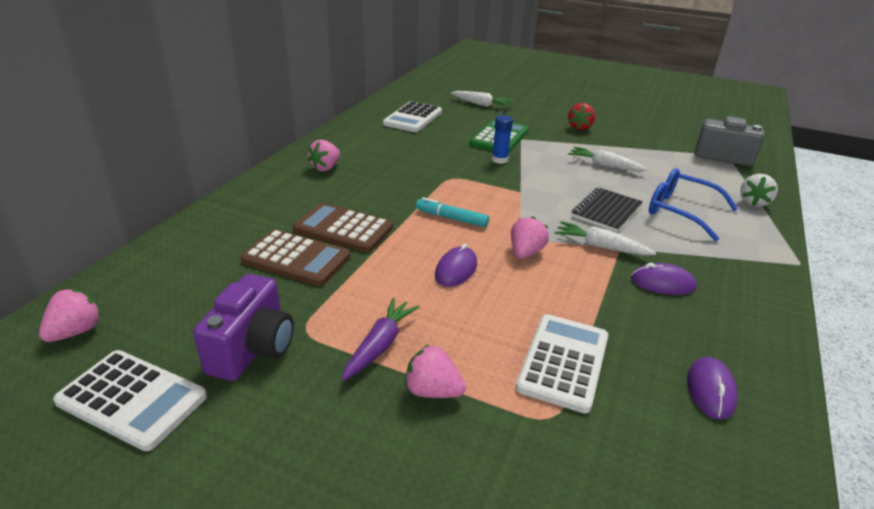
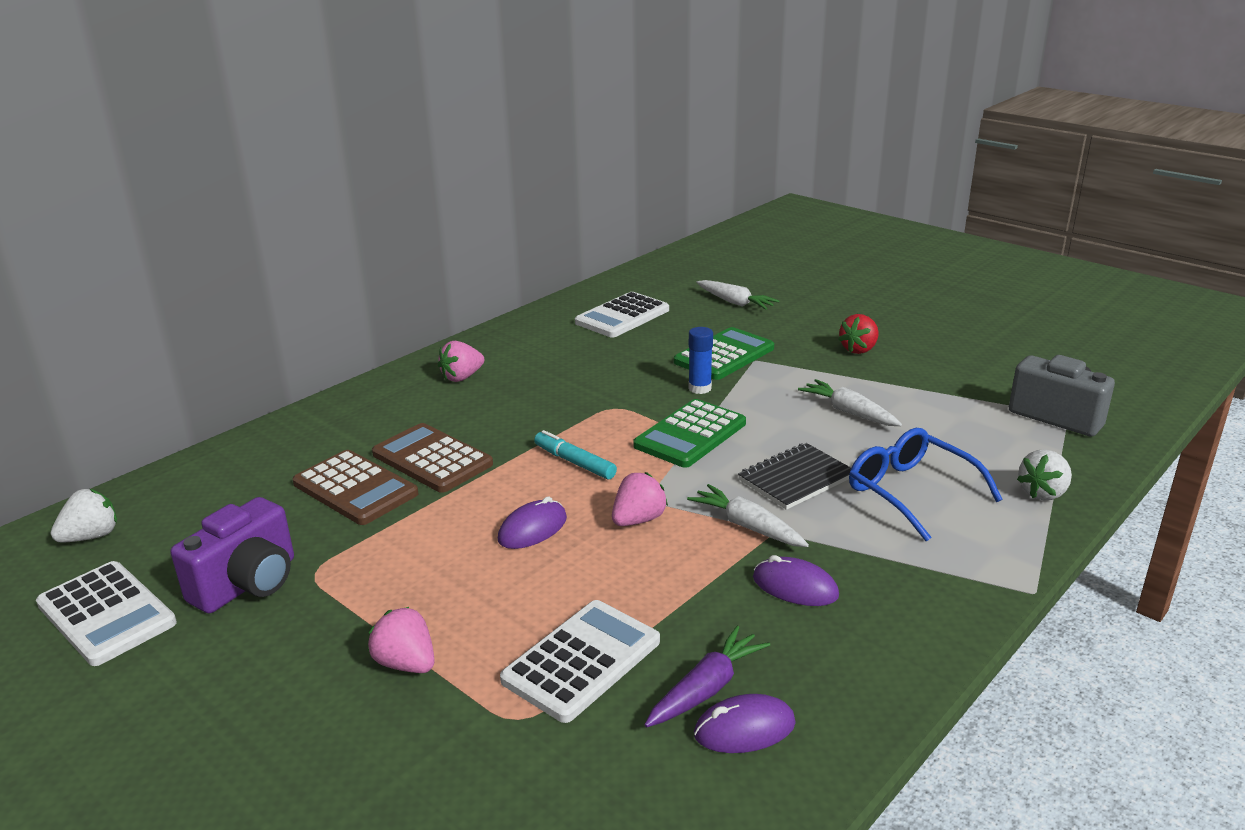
camera: 20 degrees right, 5 degrees down
(76, 332) = (91, 536): pink strawberry -> white strawberry
(380, 345) = (383, 603): purple carrot -> purple carrot (706, 688)
(516, 190) = (690, 435): none -> green calculator
(710, 390) = (744, 729): purple mouse -> purple mouse turned 45 degrees clockwise

